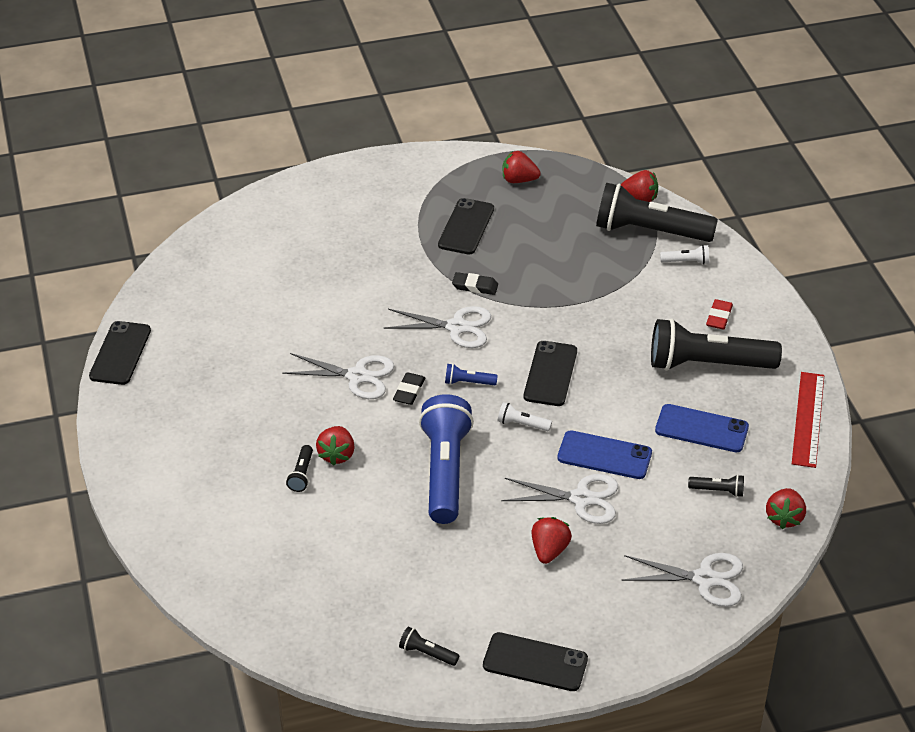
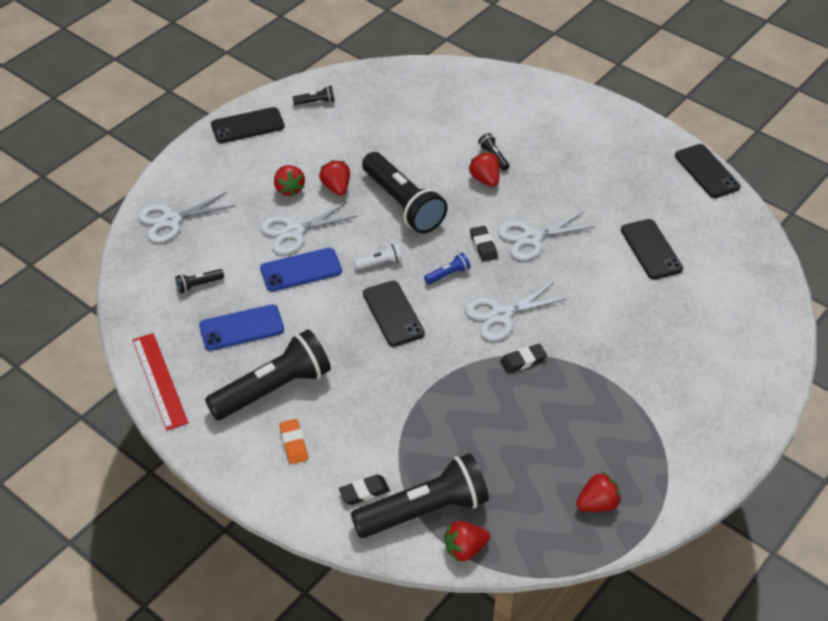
camera: 145 degrees right, 5 degrees up
(445, 472) = (403, 204): blue flashlight -> black flashlight
(466, 227) = (589, 418): black phone -> black phone (651, 249)
(686, 262) = (364, 492): white flashlight -> black eraser
(719, 317) = (294, 443): red eraser -> orange eraser
(784, 518) = (137, 289): red strawberry -> red strawberry (336, 187)

